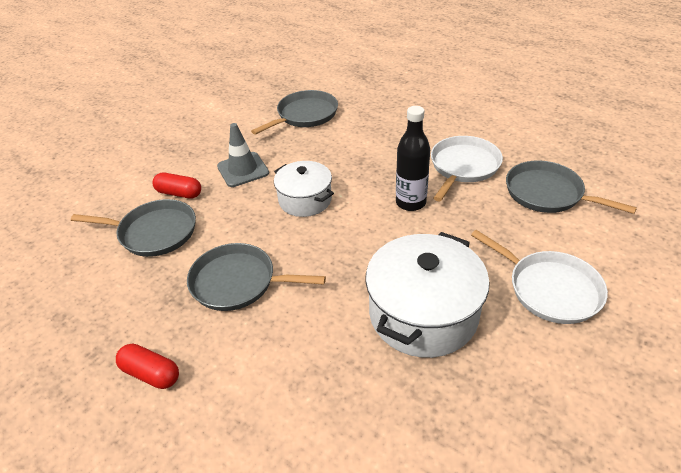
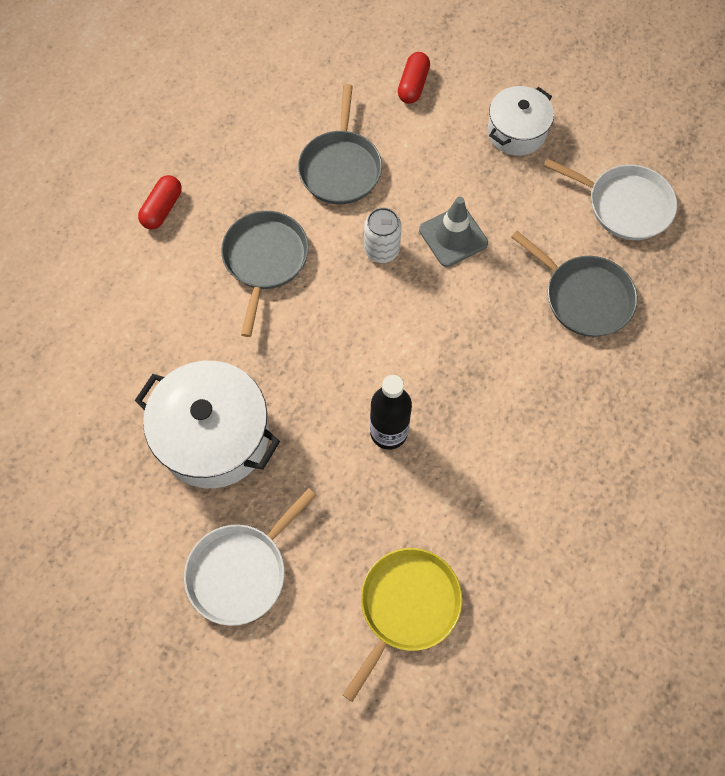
camera: 85 degrees right, 25 degrees up
(179, 193) = (406, 177): red capsule -> red capsule (413, 85)
(246, 207) = (381, 250): none -> white can
(305, 200) = (394, 312): white pot -> white pot (516, 132)
(463, 166) = (464, 504): white pan -> white pan (625, 205)
(547, 193) = (407, 606): grey pan -> yellow pan

